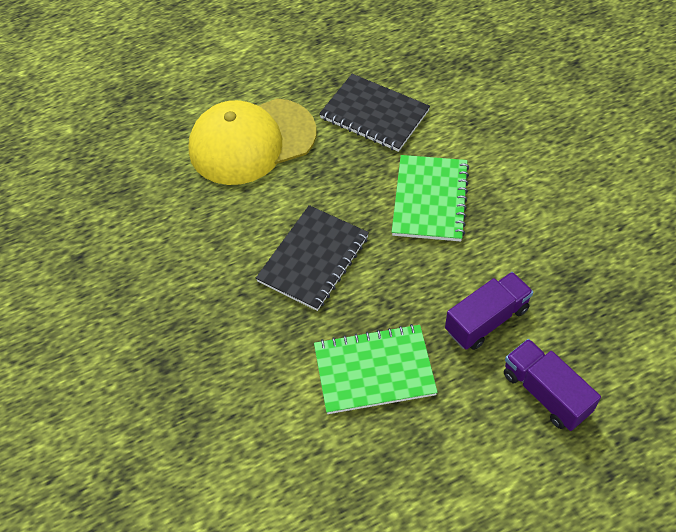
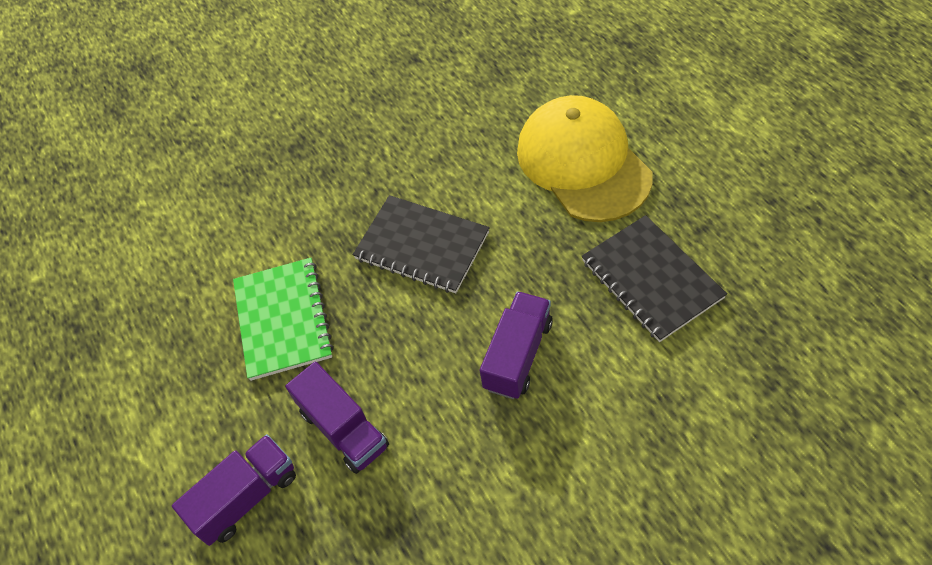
camera: 90 degrees right, 0 degrees up
(374, 114) = (651, 279): black notebook -> black notebook turned 60 degrees counterclockwise
(430, 199) = (518, 355): green notebook -> purple truck

